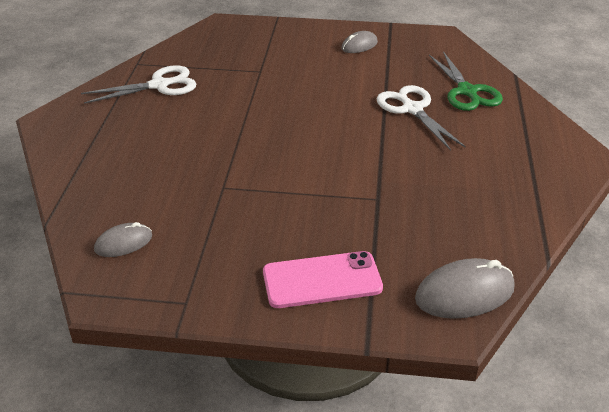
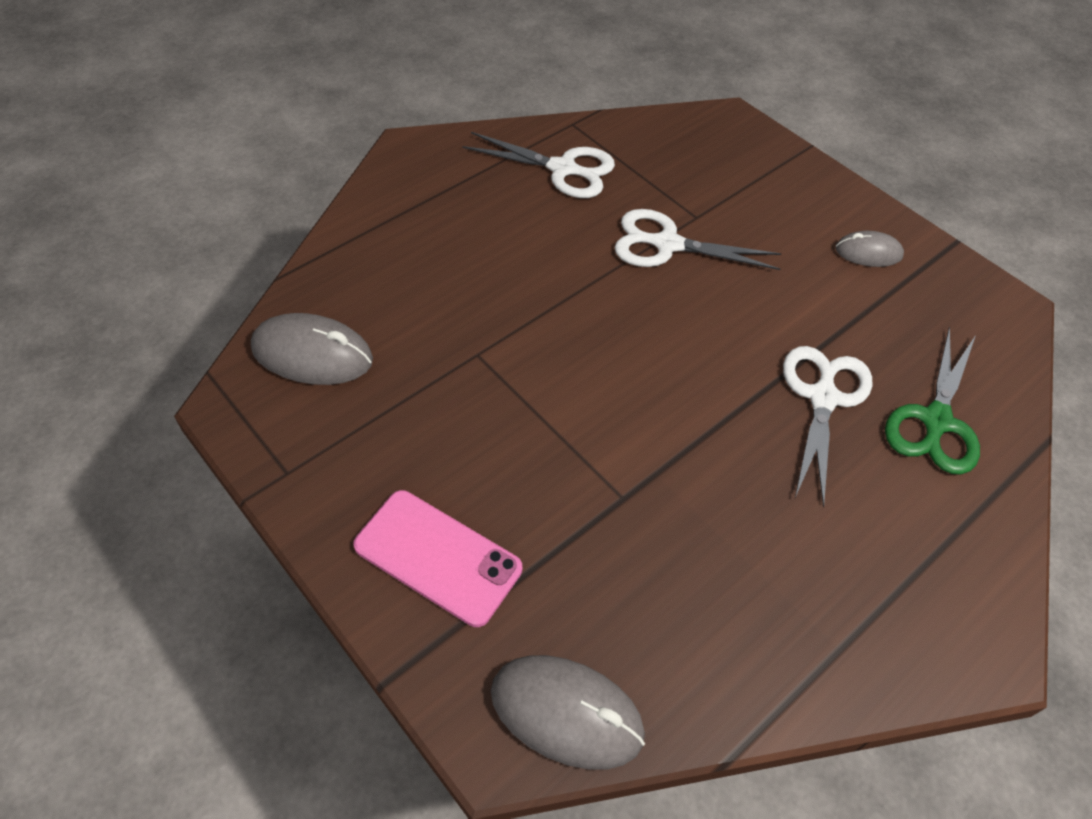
camera: 40 degrees right, 15 degrees up
(123, 243) = (312, 354): grey mouse -> grey mouse, size x1.66
(260, 89) = (667, 244): none -> white scissors

